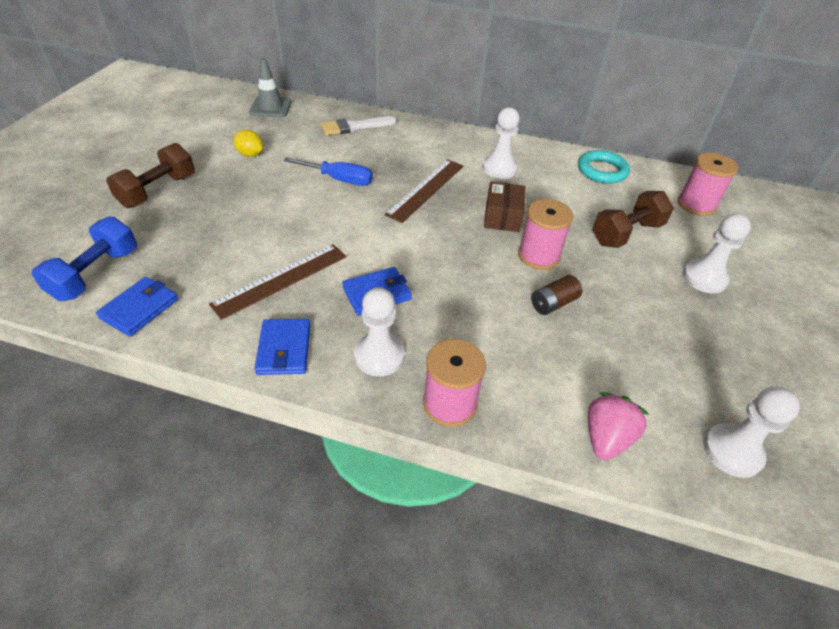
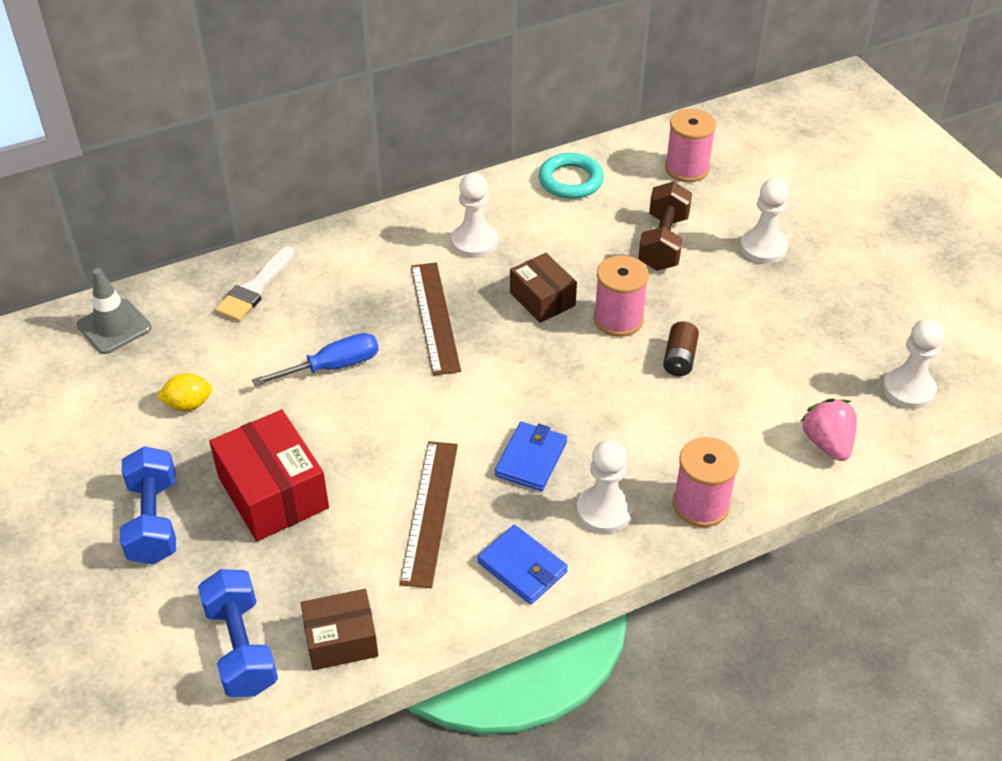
camera: 40 degrees left, 0 degrees up
(139, 309) = (341, 640): blue wallet -> brown box
(158, 191) = (153, 521): brown dumbbell -> blue dumbbell
(224, 215) = (273, 492): none -> red box

